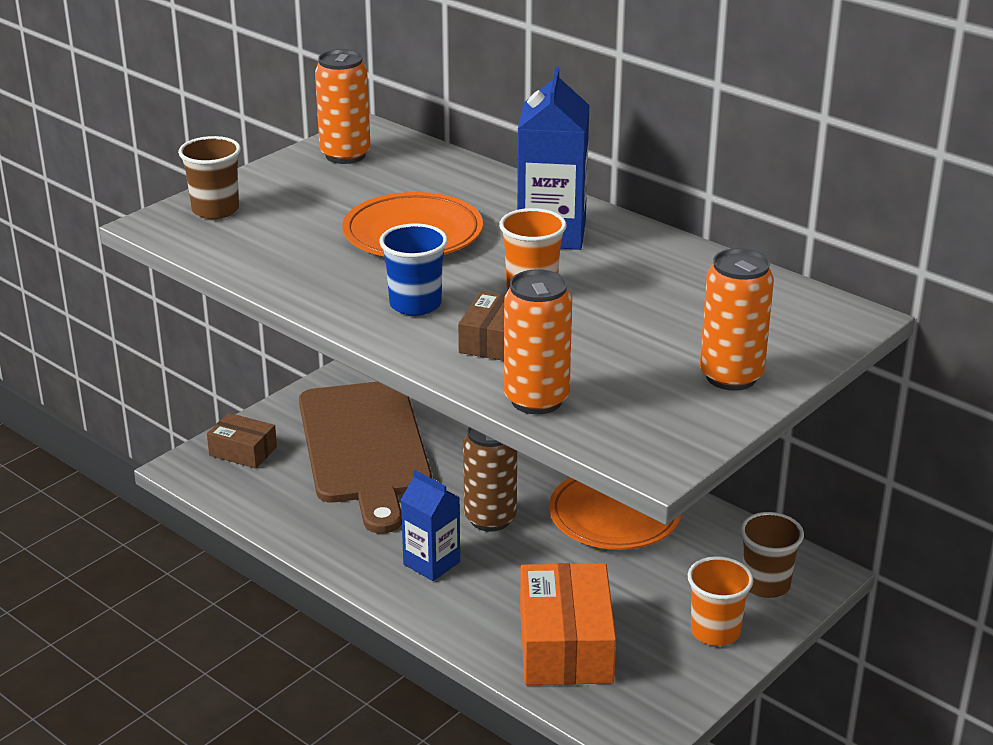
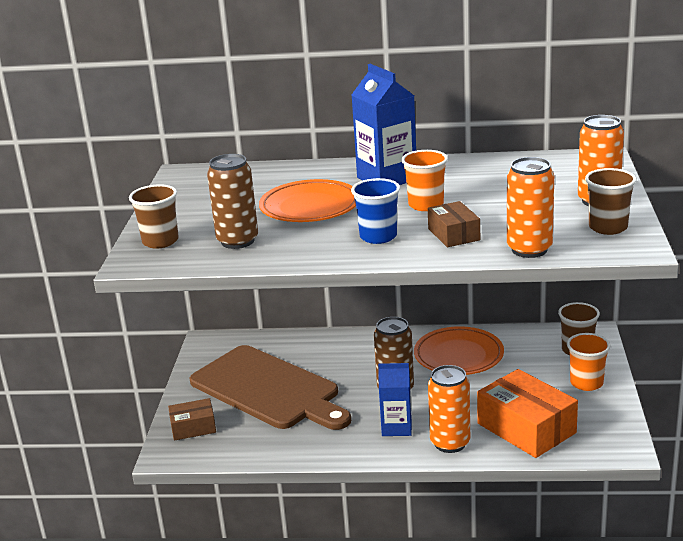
camera: 35 degrees left, 5 degrees down
(280, 243) = (237, 241): none -> brown can
(345, 155) = (191, 187): orange can -> orange can (450, 443)
(674, 417) = (608, 227): none -> brown cup

